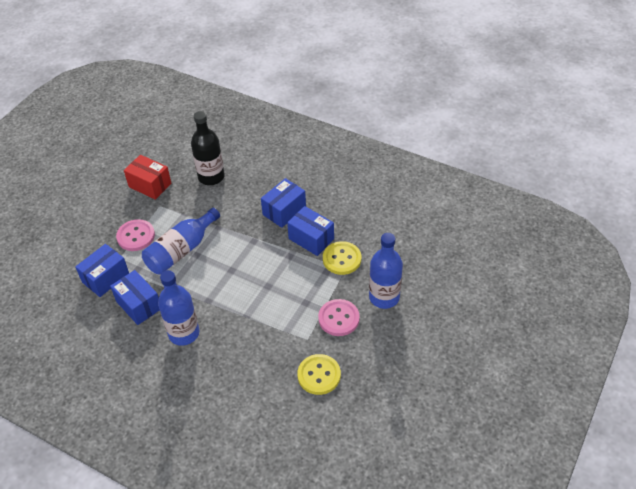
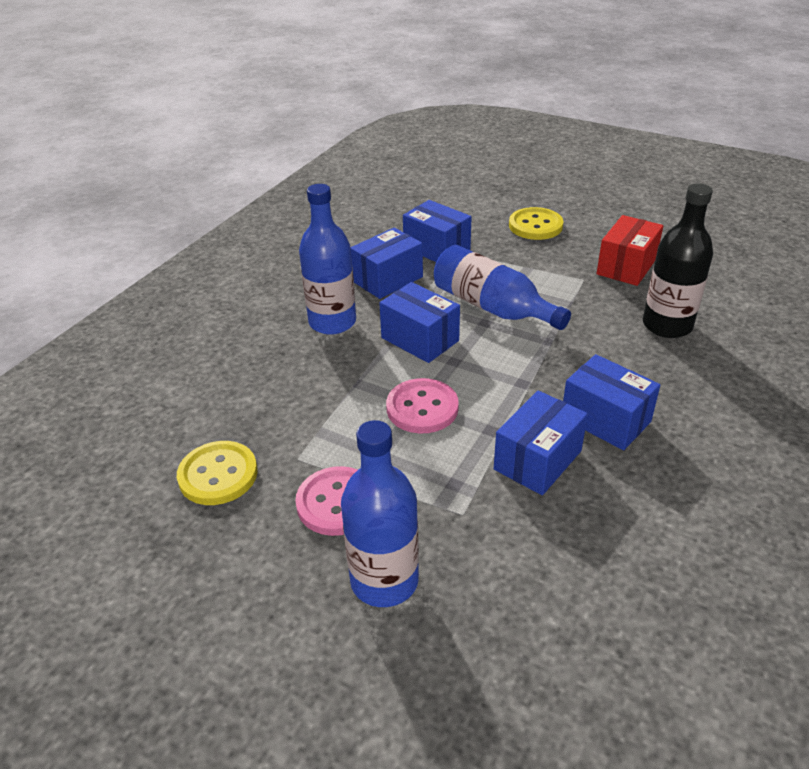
camera: 90 degrees right, 10 degrees down
(136, 236) = (516, 264): pink button -> pink button (422, 408)
(208, 286) = (420, 339): none -> blue box
(342, 259) = (488, 508): yellow button -> yellow button (535, 226)

